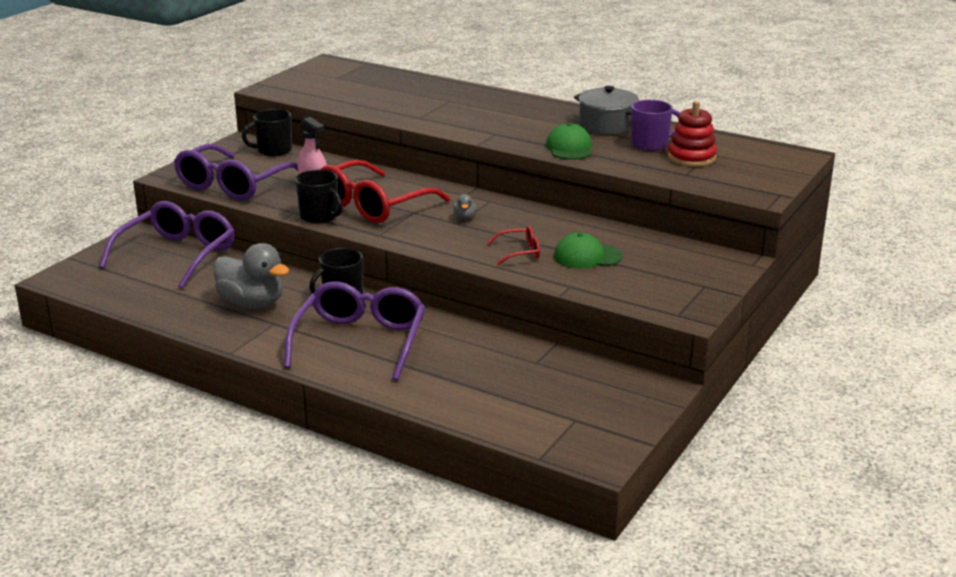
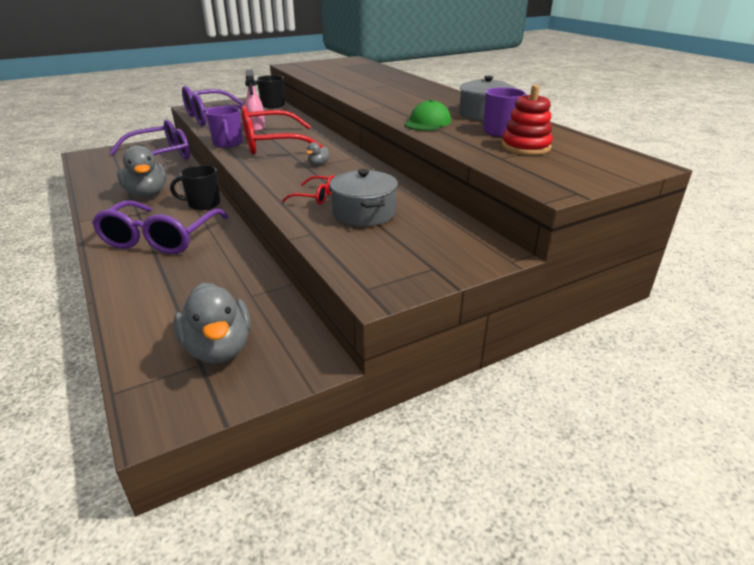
camera: 30 degrees right, 5 degrees up
(320, 216) = (228, 143): black mug -> purple mug
(359, 342) = (161, 238): purple glasses -> purple glasses turned 150 degrees clockwise
(572, 406) = (218, 348): none -> grey duck
(587, 256) = (364, 213): green cap -> grey pot

